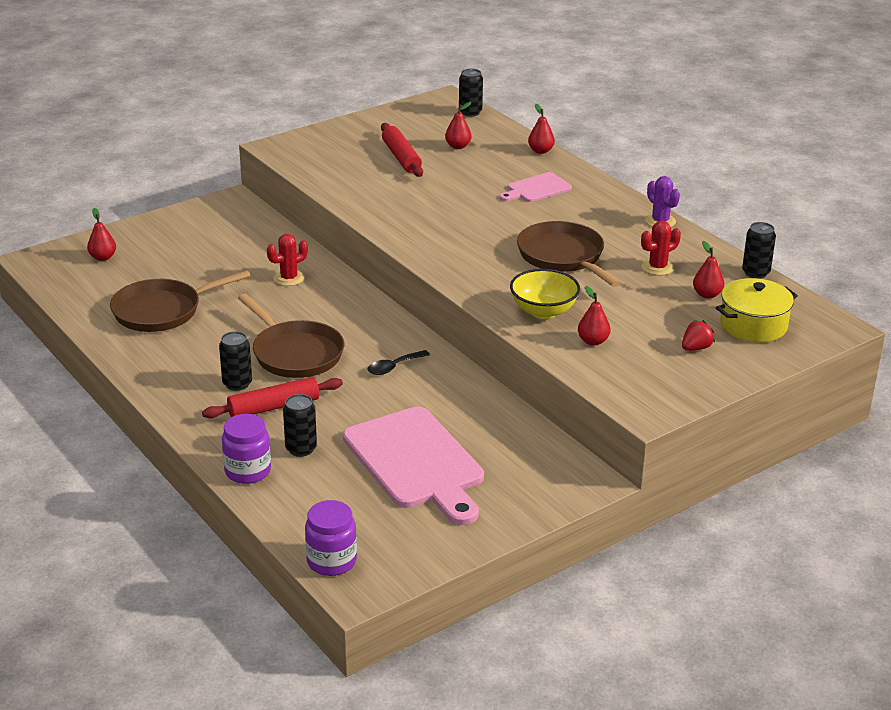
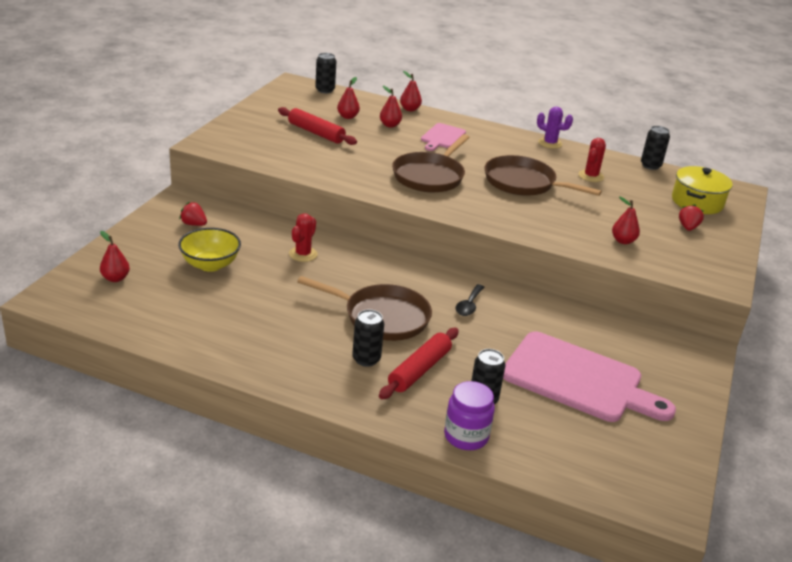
camera: 35 degrees left, 0 degrees up
(162, 311) = (226, 312): brown pan -> brown pan (430, 176)
(220, 226) = (194, 224): none -> red strawberry
(331, 561) = (623, 492): purple jar -> none
(543, 311) = (563, 227): yellow bowl -> yellow bowl (210, 264)
(707, 295) = (644, 188): red pear -> red pear (390, 125)

